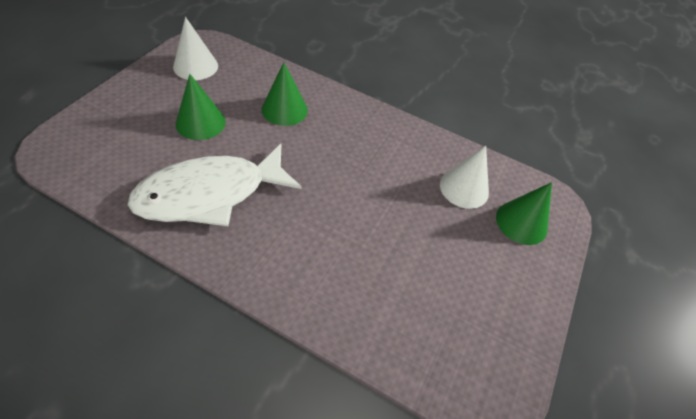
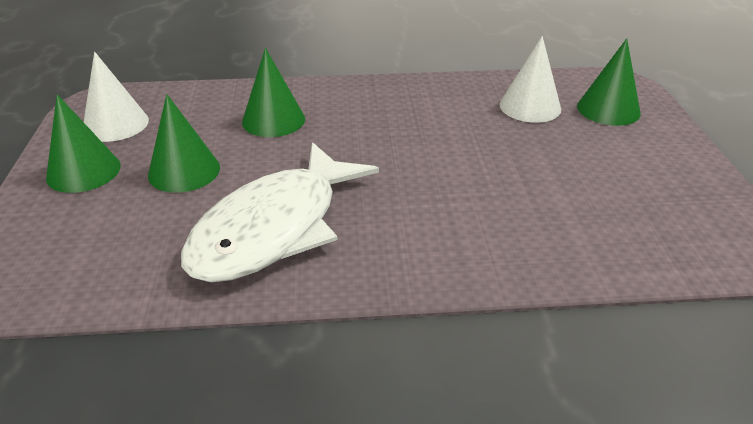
camera: 25 degrees left, 15 degrees down
(150, 93) = (83, 171): none -> green cone

